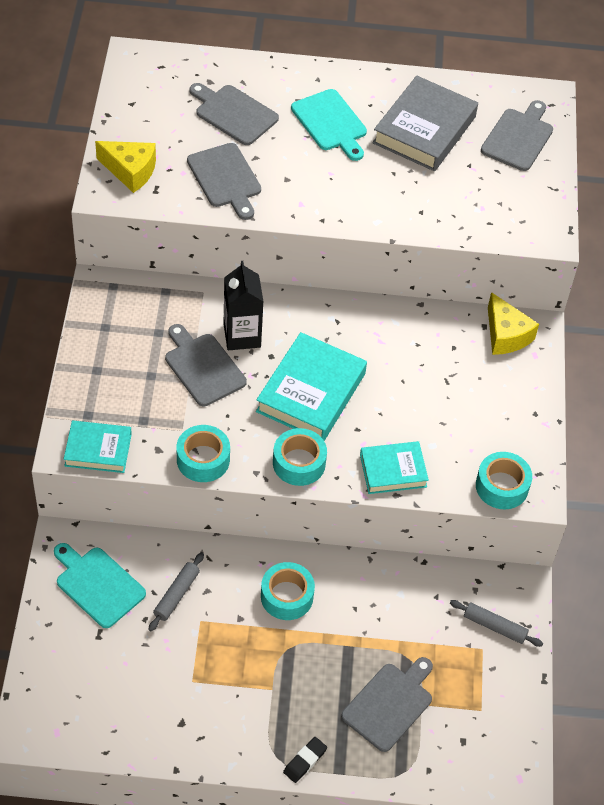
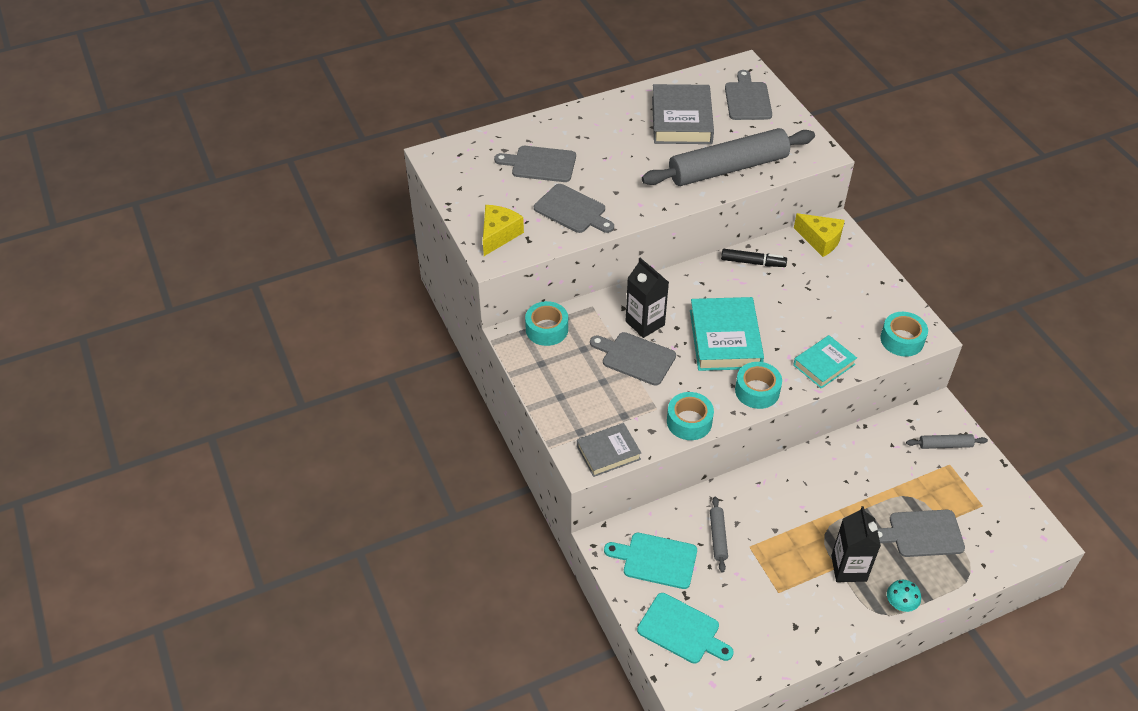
camera: 25 degrees left, 5 degrees down
(98, 450) = (608, 452): turquoise book -> grey book
(130, 171) = (498, 235): yellow cheese -> yellow cheese turned 60 degrees counterclockwise
(283, 696) = (848, 568): none -> black carton
(287, 596) = (794, 497): turquoise tape -> turquoise tape (547, 329)
(305, 761) = (900, 605): black eraser -> turquoise mushroom
(331, 123) = (614, 142): turquoise cutting board -> turquoise cutting board (682, 630)
(389, 704) = (922, 534): grey cutting board -> grey cutting board turned 105 degrees counterclockwise
(410, 325) = (753, 262): none -> black marker
(429, 207) = (728, 168): none -> grey rolling pin

